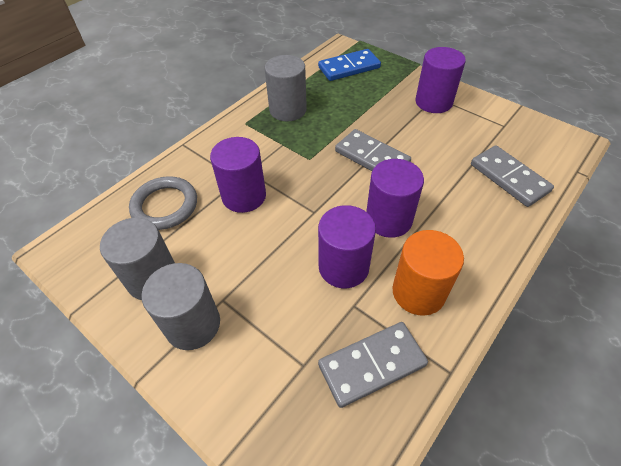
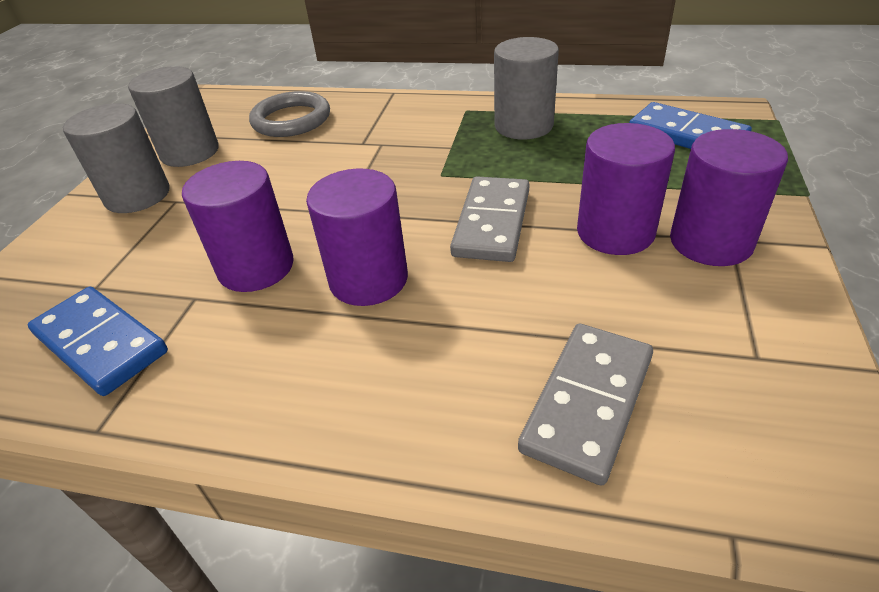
camera: 65 degrees right, 10 degrees down
(244, 196) = (336, 156): purple cylinder -> purple cylinder (615, 232)
(372, 364) = (101, 343): grey domino -> blue domino
(418, 292) = (236, 353): orange cylinder -> none

